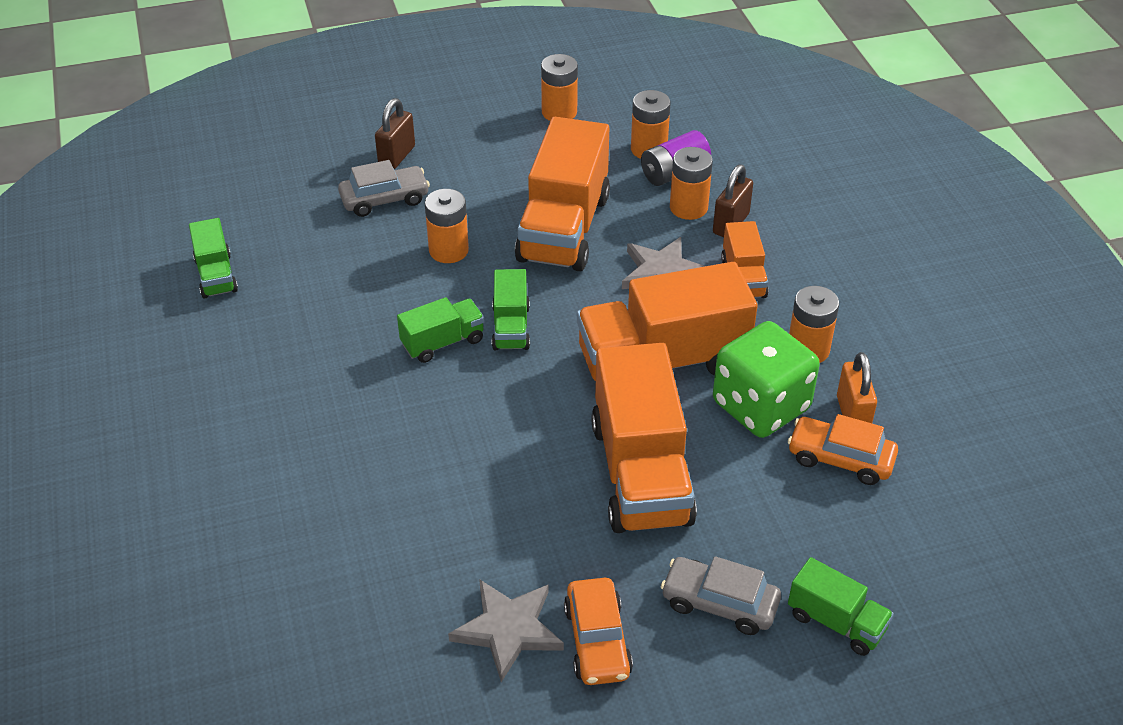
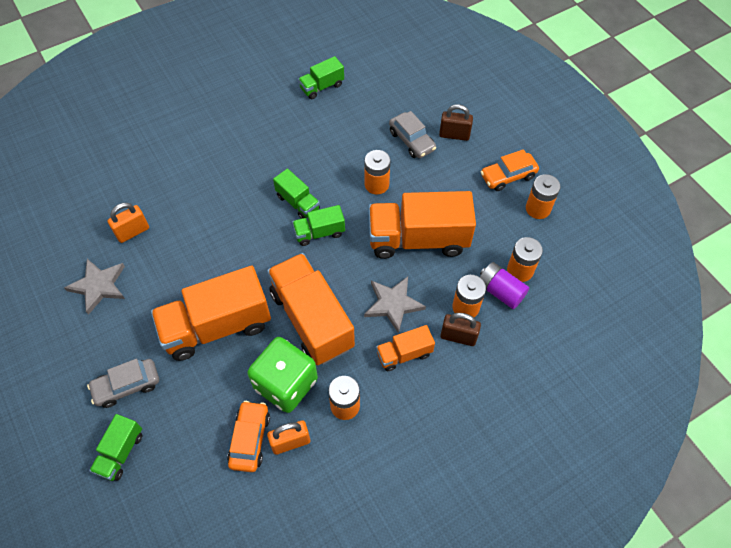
camera: 75 degrees right, 15 degrees up
(409, 568) = (133, 232): none -> orange padlock
(597, 641) = (95, 329): orange car -> orange car (508, 176)
(719, 603) = (127, 386): grey car -> grey car turned 120 degrees counterclockwise

